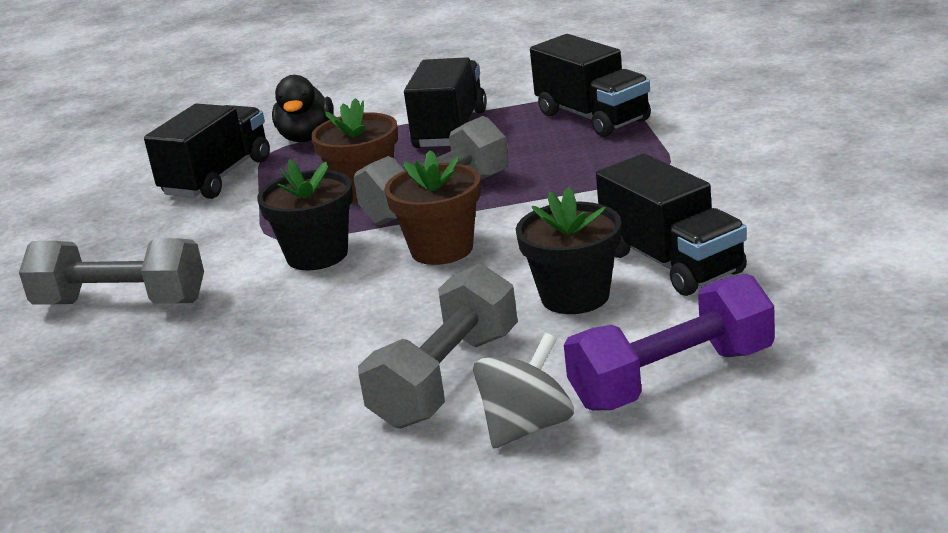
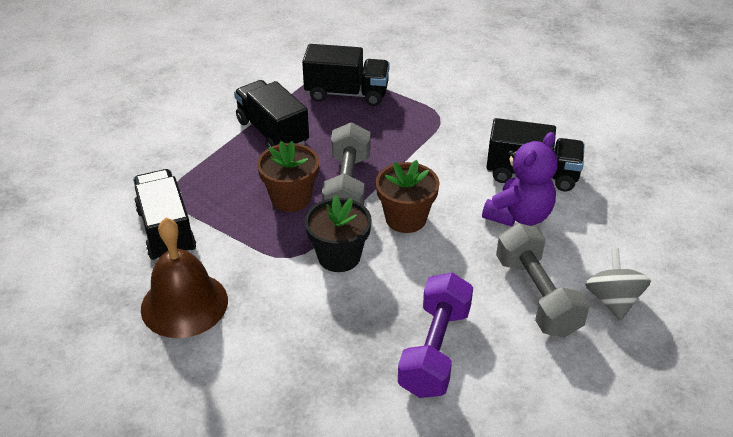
camera: 50 degrees left, 15 degrees up
(121, 303) = (268, 353): grey dumbbell -> none
(131, 237) = (184, 304): none -> brown bell
(307, 137) = (179, 174): black duck -> none
(575, 296) = (519, 215): black flower pot -> purple teddy bear
(672, 378) = (628, 240): purple dumbbell -> purple dumbbell (434, 350)

